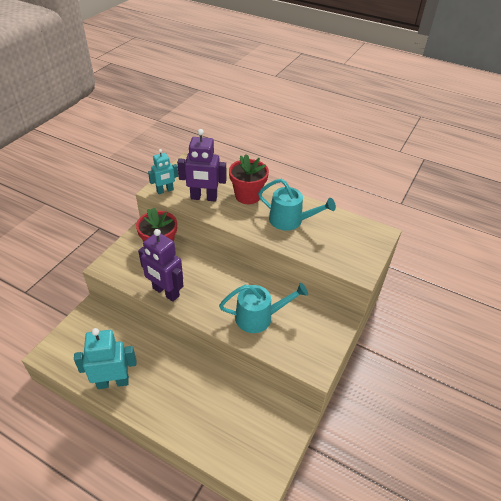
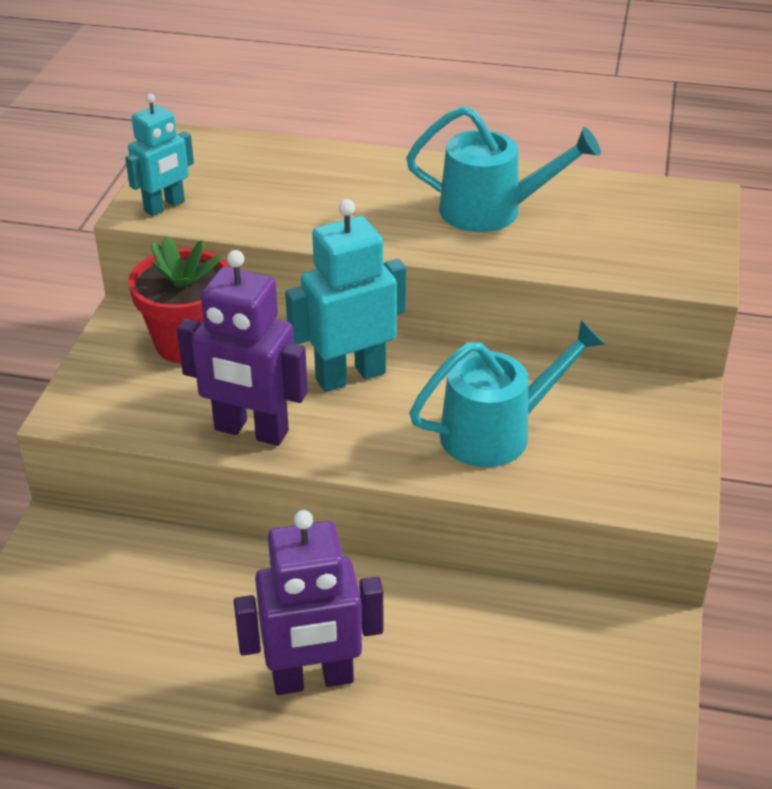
camera: 15 degrees left, 5 degrees down
(113, 382) = (188, 669): turquoise robot -> turquoise robot (350, 375)
(203, 198) = (267, 204): purple robot -> purple robot (313, 679)
(248, 196) = (369, 181): red flower pot -> none

